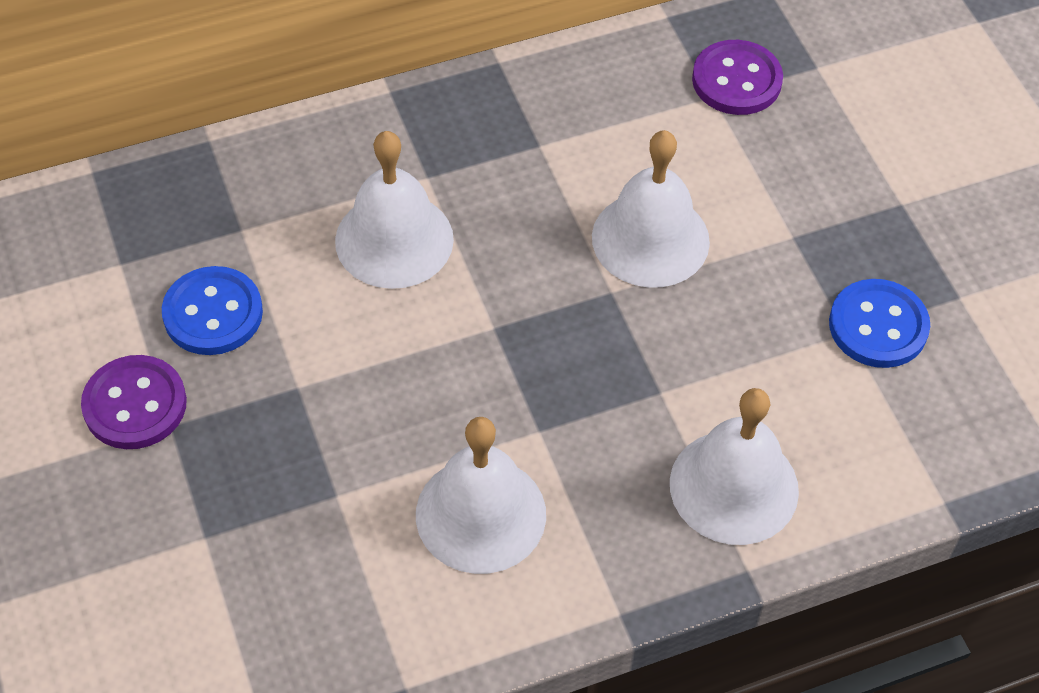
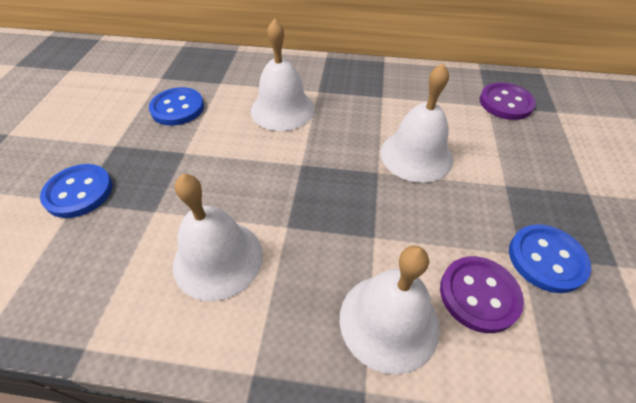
camera: 30 degrees right, 5 degrees down
(135, 404) = (109, 130): purple button -> purple button (479, 294)
(195, 522) = (79, 192): none -> blue button

